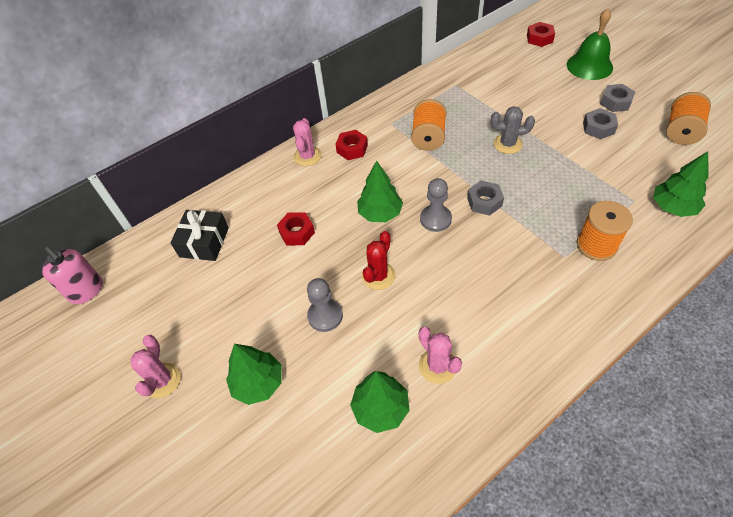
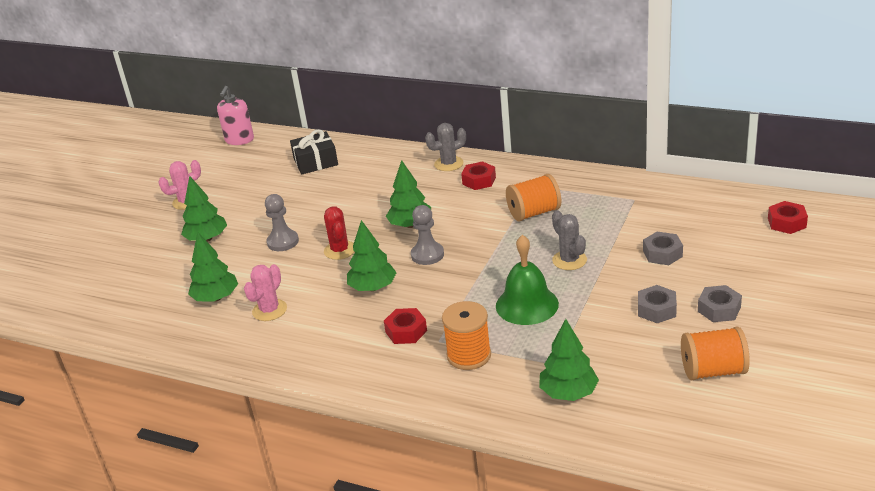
camera: 60 degrees right, 20 degrees down
(297, 232) = (357, 195): red nut -> red nut (406, 331)
(307, 156) = (449, 164): pink cactus -> grey cactus
(378, 276) = (340, 250): red cactus -> red cactus turned 75 degrees clockwise
(457, 273) = (373, 287): none -> green tree
(484, 202) = (472, 273): grey nut -> grey nut (662, 254)
(589, 66) = (772, 272): green bell -> green bell (527, 304)

